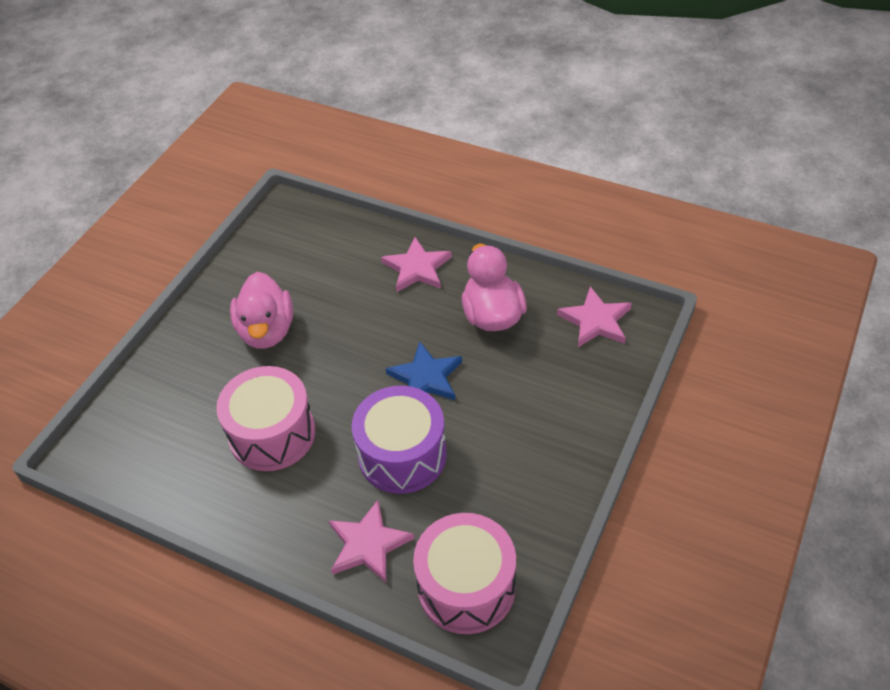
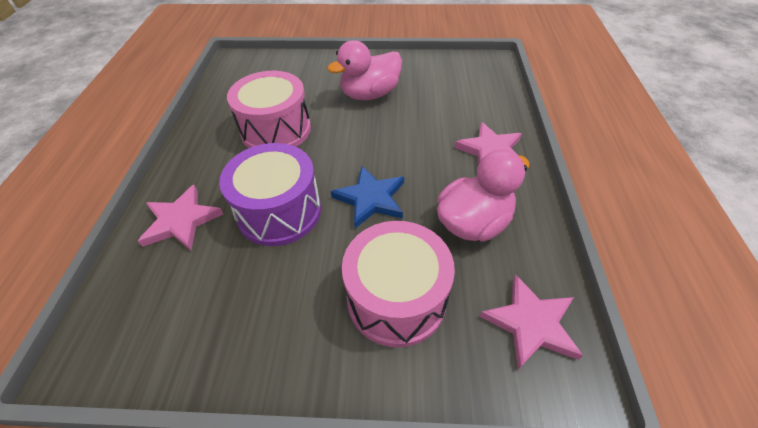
camera: 65 degrees right, 0 degrees up
(466, 587) = (139, 311): pink drum -> pink drum (396, 298)

